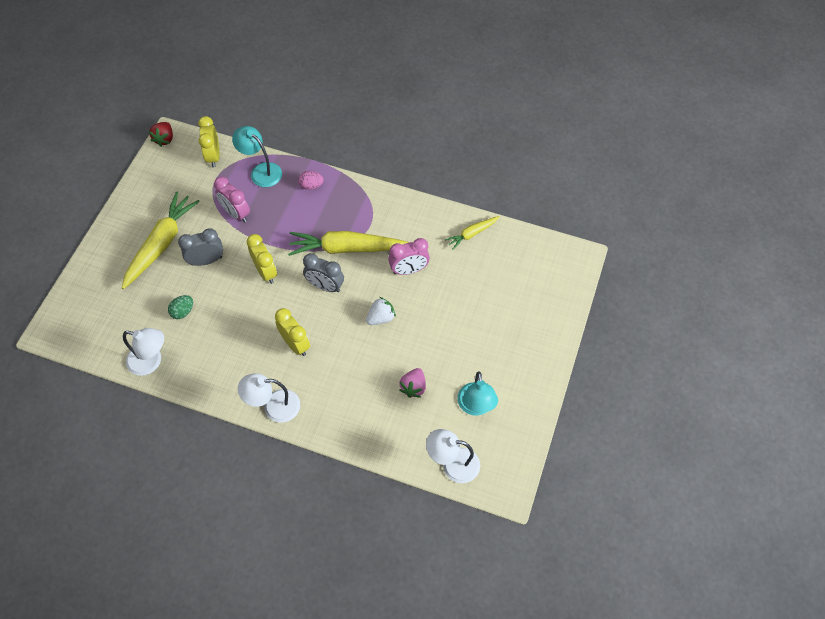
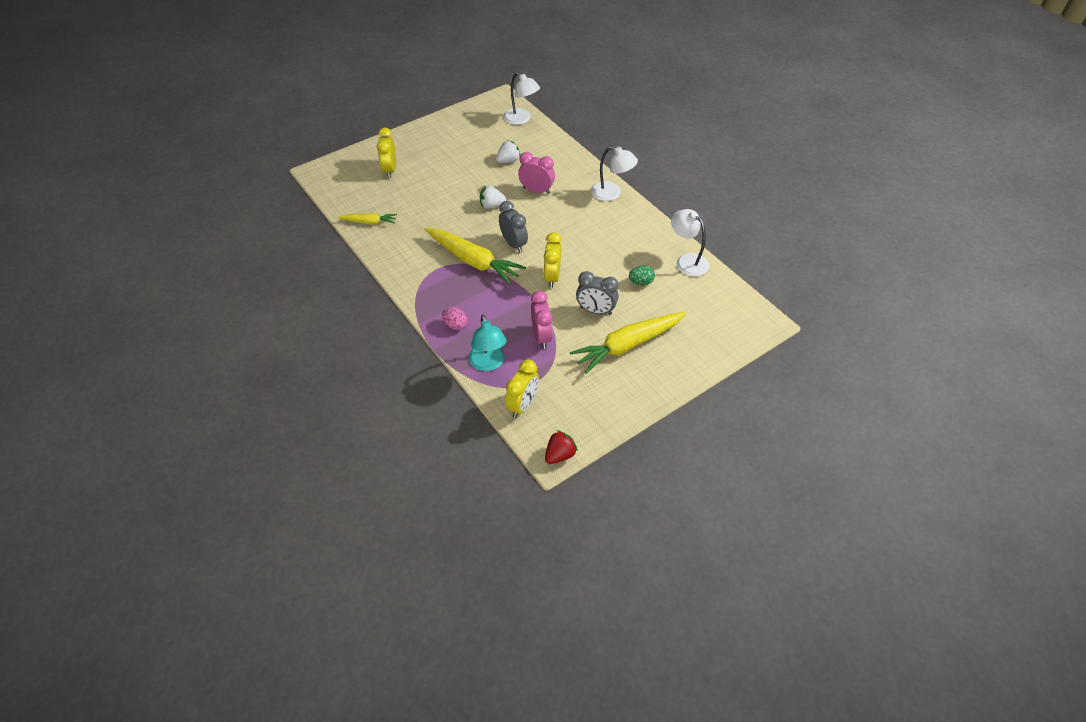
camera: 145 degrees left, 10 degrees down
(295, 344) = (567, 220): yellow clock -> yellow clock (390, 170)
(409, 270) = (441, 223): pink clock -> pink clock (536, 190)
(413, 387) = (508, 161): pink strawberry -> white strawberry
(476, 407) = (479, 135): turquoise lamp -> none

